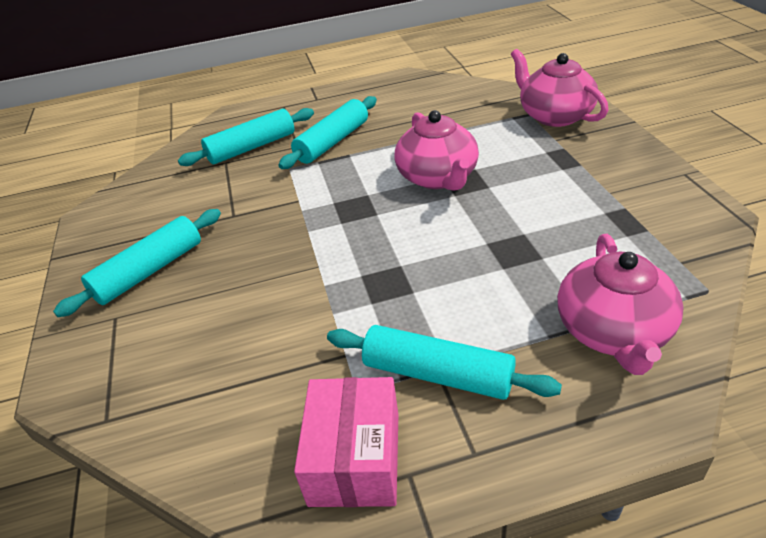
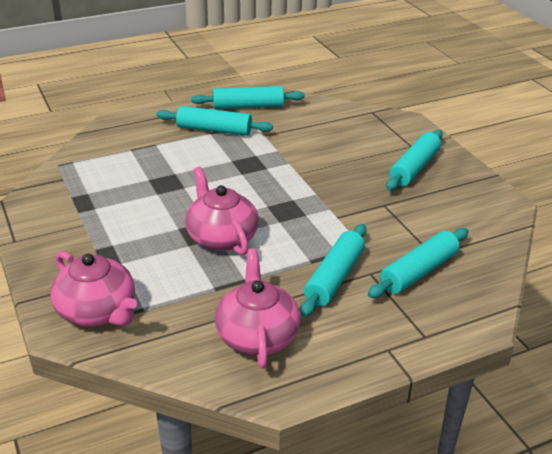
camera: 165 degrees right, 5 degrees down
(355, 458) = (248, 106): pink box -> turquoise rolling pin
(613, 331) = (121, 147): pink teapot -> pink teapot (257, 335)

